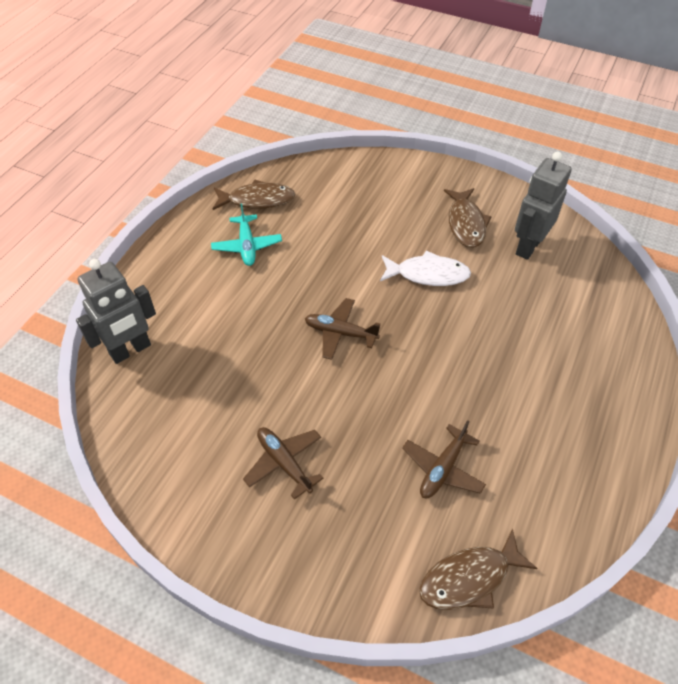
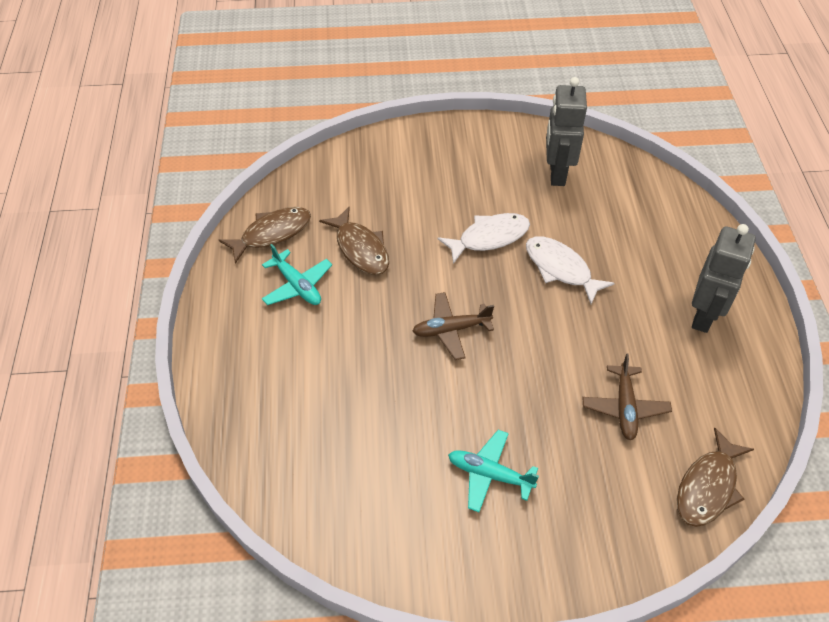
camera: 30 degrees left, 0 degrees up
(130, 350) = (259, 445): grey robot -> grey robot (704, 316)
(284, 463) = (489, 474): brown plane -> turquoise plane
(466, 224) = (488, 174): brown fish -> brown fish (360, 249)
(472, 326) = (560, 269): none -> white fish

